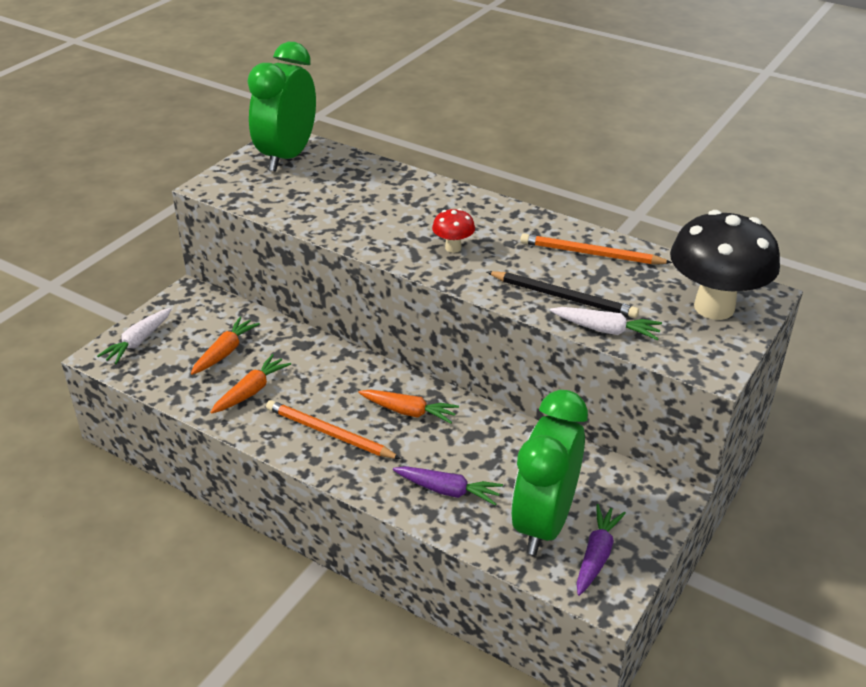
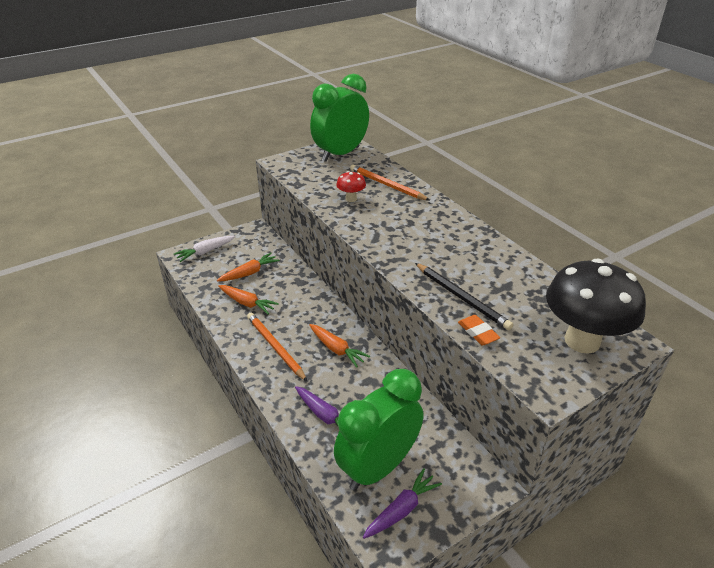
camera: 25 degrees right, 0 degrees up
(251, 391) = (247, 303): orange carrot -> orange carrot turned 60 degrees clockwise
(453, 248) = (405, 240): red mushroom -> red mushroom (351, 199)
(591, 254) = (506, 270): orange pencil -> orange pencil (387, 185)
(605, 330) = (478, 332): white carrot -> orange eraser

